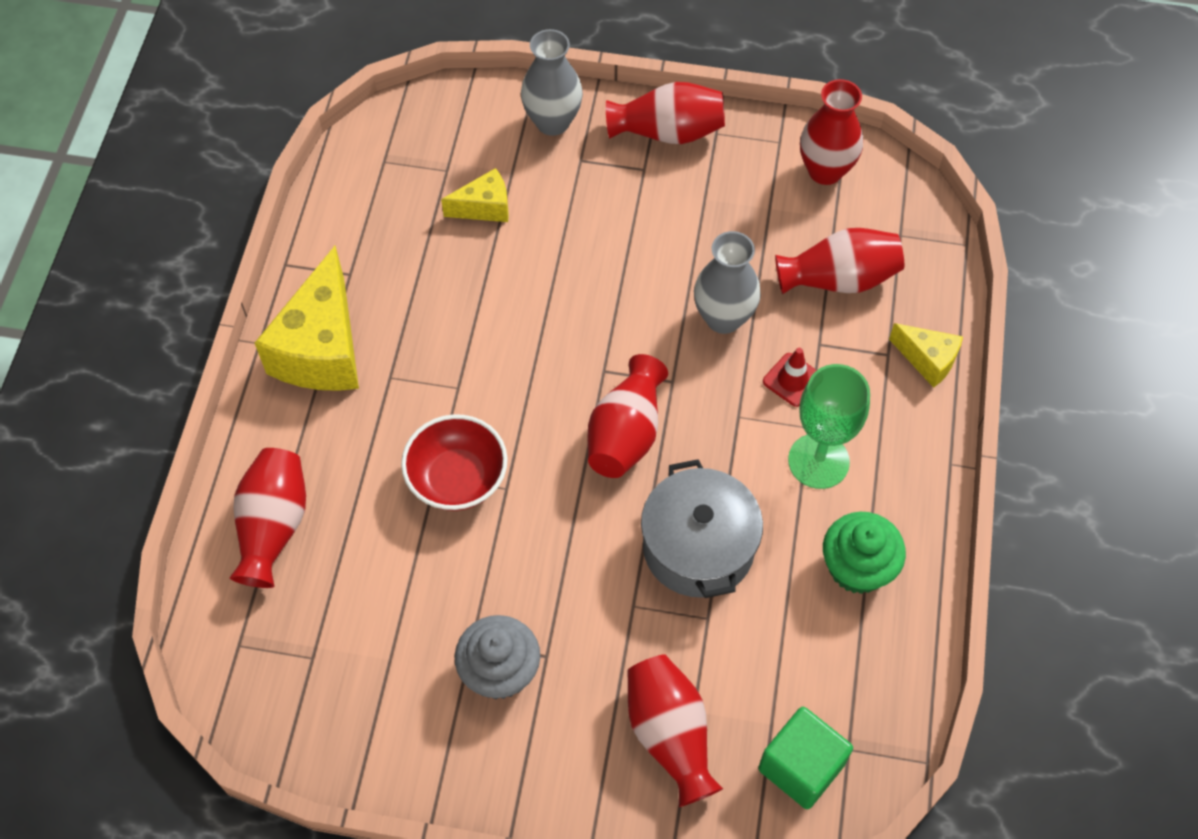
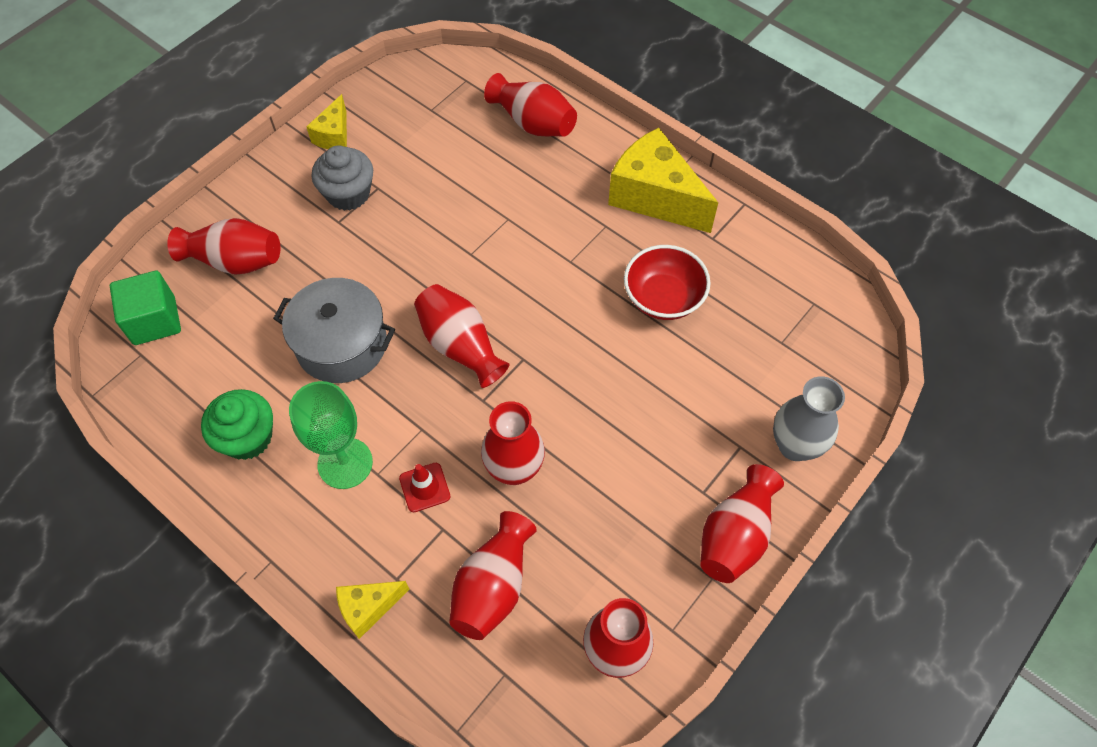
camera: 120 degrees right, 0 degrees up
(457, 478) = (498, 230): red bowl -> red bowl (663, 298)
(484, 207) = (727, 351): yellow cheese -> yellow cheese (334, 135)
(723, 318) = (514, 469): grey vase -> red vase

